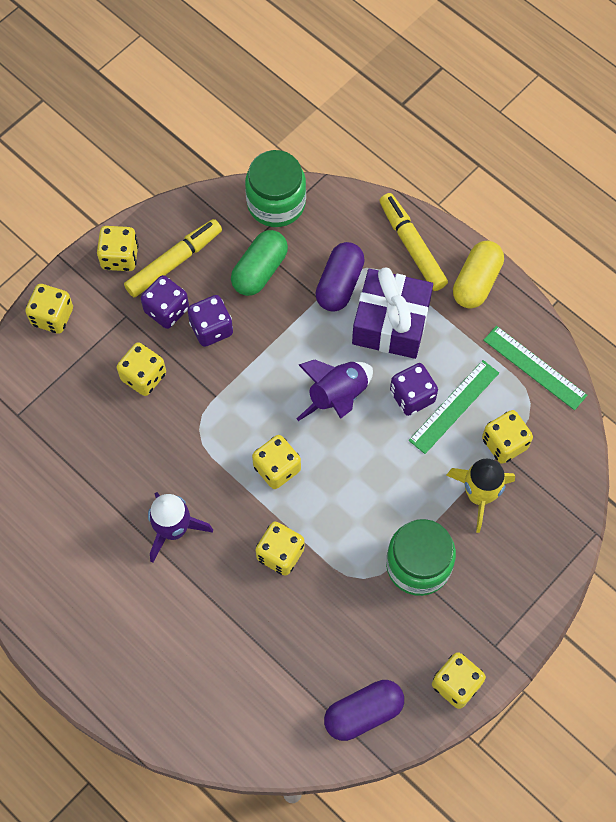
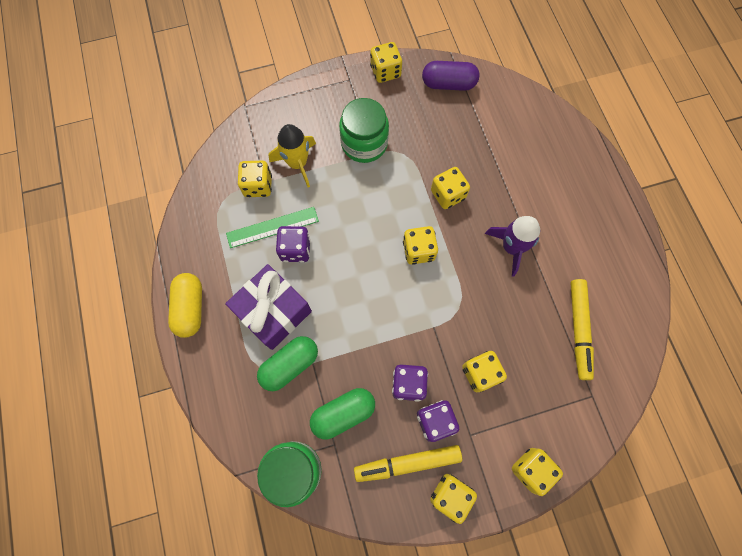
camera: 150 degrees left, 5 degrees up
(337, 396) = (346, 278): purple rocket -> none
(339, 284) = (290, 365): purple capsule -> green capsule
(412, 246) = (215, 365): yellow marker -> yellow marker (578, 330)
(476, 282) = (190, 308): yellow capsule -> yellow capsule turned 60 degrees counterclockwise
(534, 367) = (200, 224): green ruler -> none

